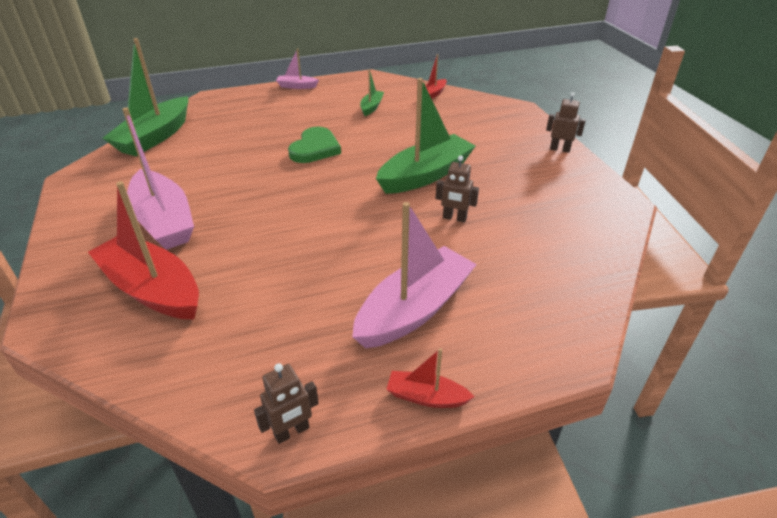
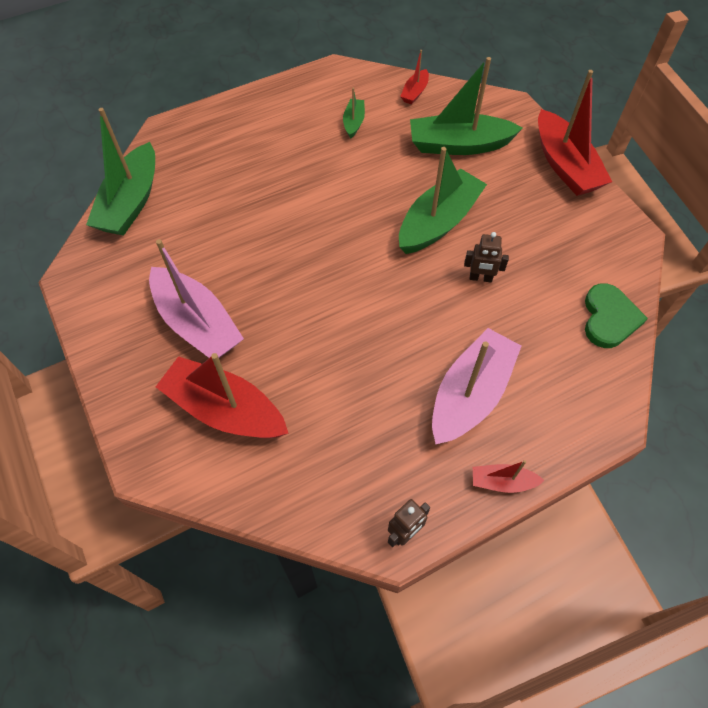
camera: 10 degrees left, 20 degrees up
(297, 86) = (258, 96): pink boat -> none
(315, 148) = (313, 197): green heart -> green heart (609, 318)
(461, 128) = (459, 145): none -> green boat
(560, 149) = (564, 165): brown robot -> red boat

